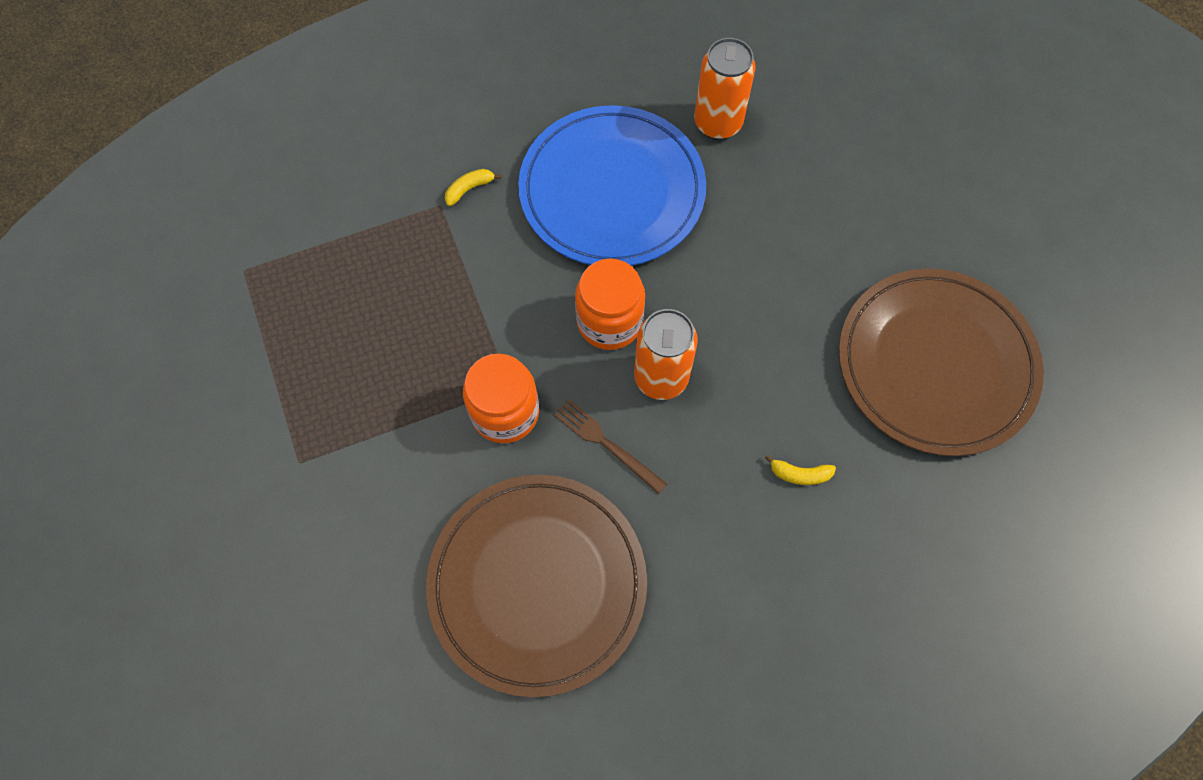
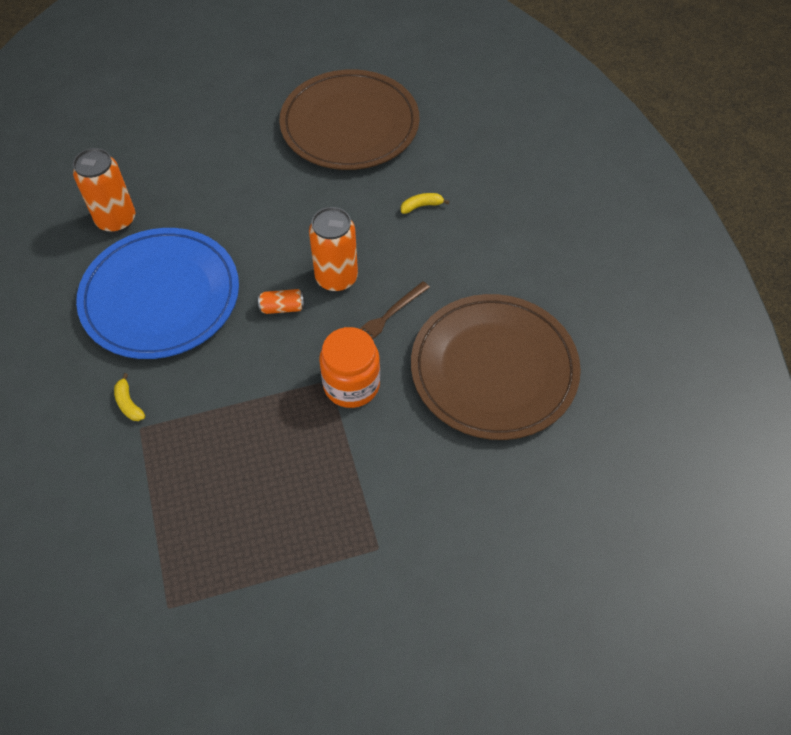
camera: 85 degrees left, 10 degrees down
(609, 321) = (282, 307): orange jar -> orange can
(799, 474) = (421, 206): yellow banana -> yellow banana turned 120 degrees counterclockwise

